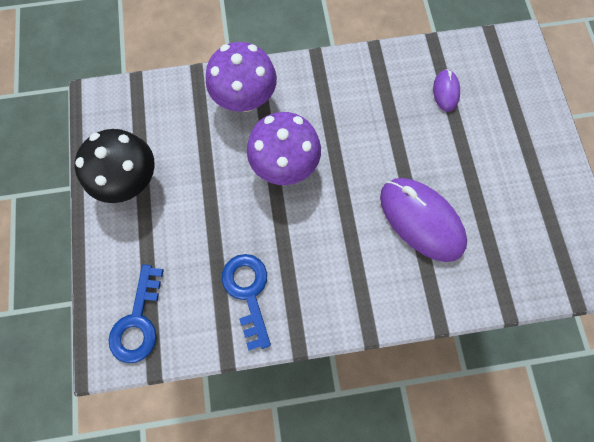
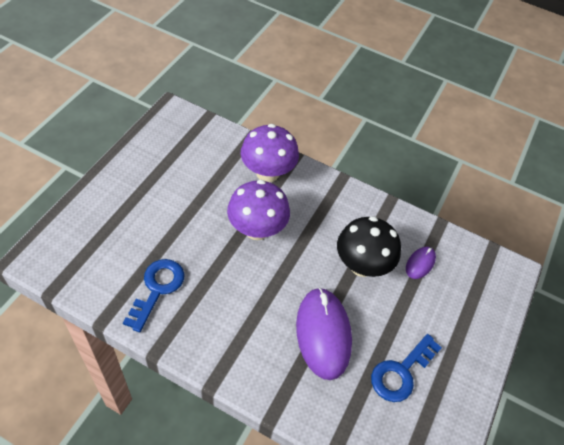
camera: 30 degrees right, 20 degrees down
(131, 181) = (149, 170): black mushroom -> black mushroom (362, 265)
(138, 321) = (72, 253): blue key -> blue key (401, 372)

